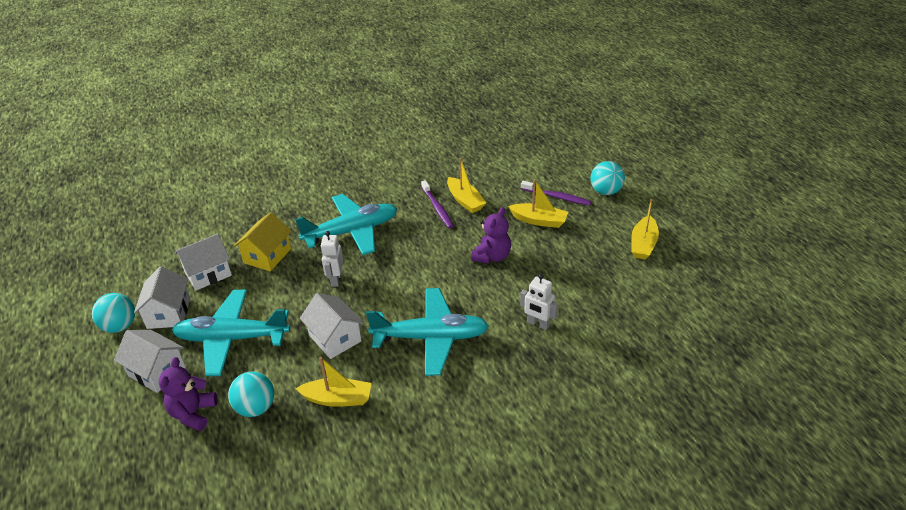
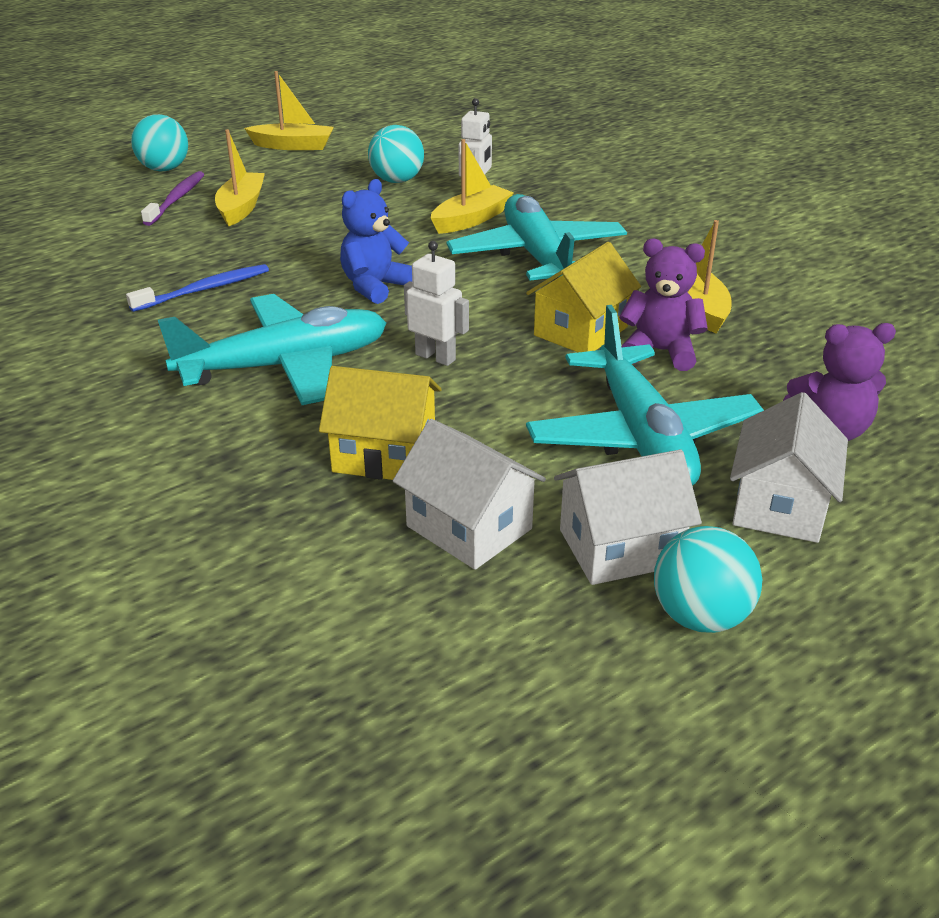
camera: 105 degrees left, 5 degrees down
(256, 407) = (768, 371): turquoise ball -> turquoise ball (397, 181)
(335, 338) = (581, 331): white house -> yellow house
(336, 279) = (435, 357): white robot -> white robot turned 135 degrees counterclockwise
(351, 231) = (285, 366): turquoise plane -> turquoise plane turned 105 degrees clockwise
(418, 265) = (375, 286): none -> blue teddy bear
(437, 208) = (204, 290): purple toothbrush -> blue toothbrush
(465, 201) = (182, 268): yellow boat -> yellow boat (471, 220)
(492, 256) = (338, 233): purple teddy bear -> purple teddy bear (660, 352)

